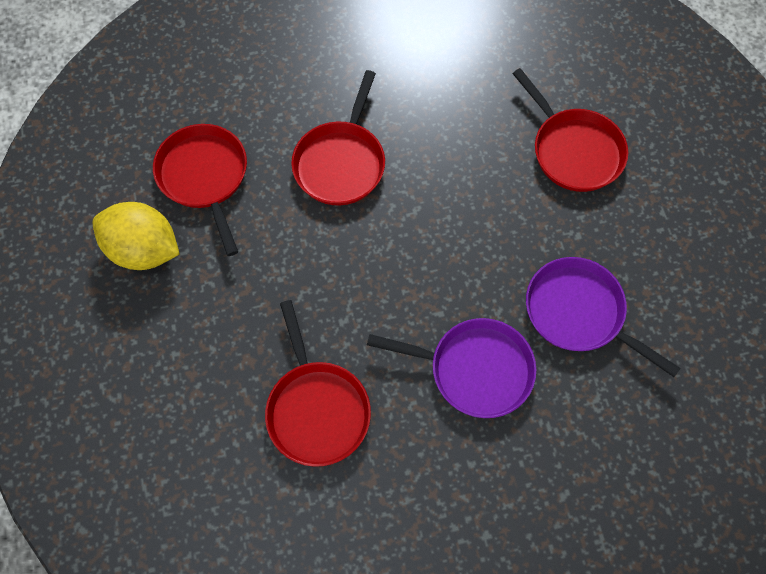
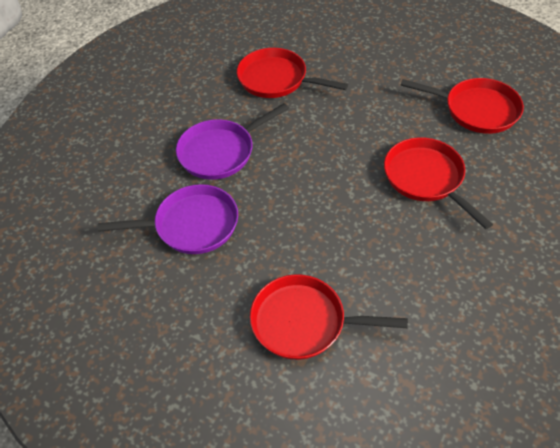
camera: 135 degrees right, 15 degrees down
(144, 250) = (446, 63): yellow lemon -> none

